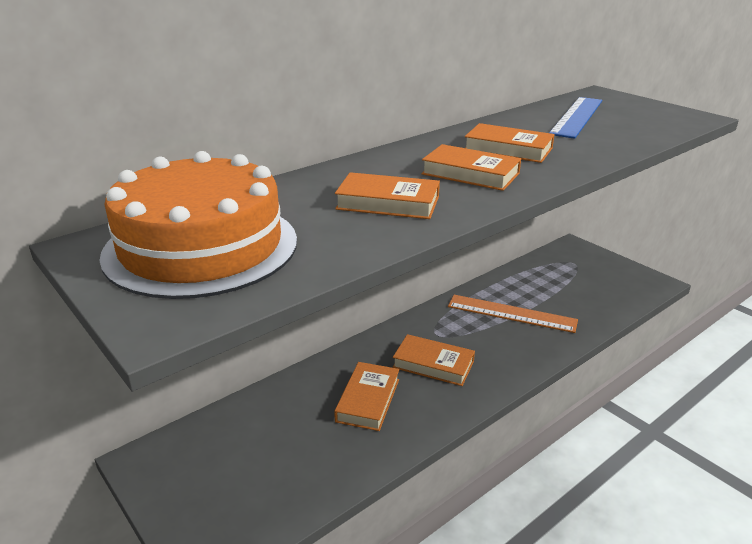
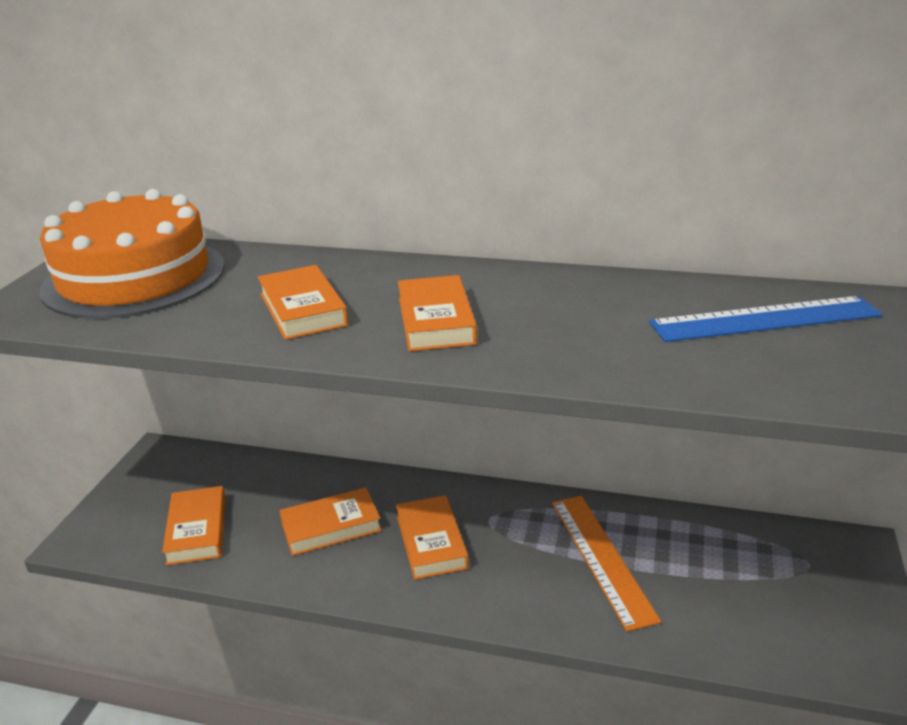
camera: 55 degrees right, 0 degrees up
(508, 149) = (550, 316): orange book -> orange book (197, 530)

